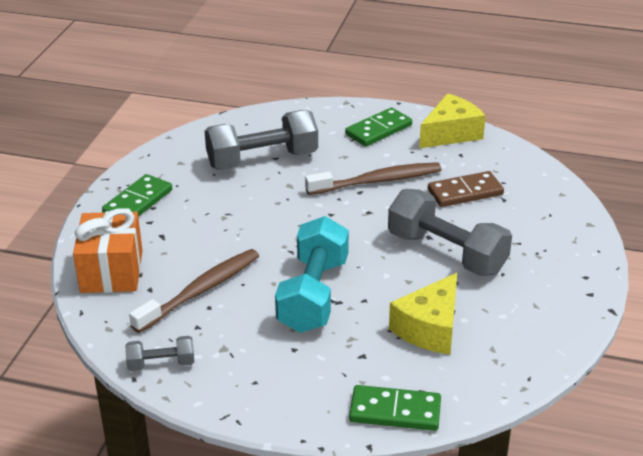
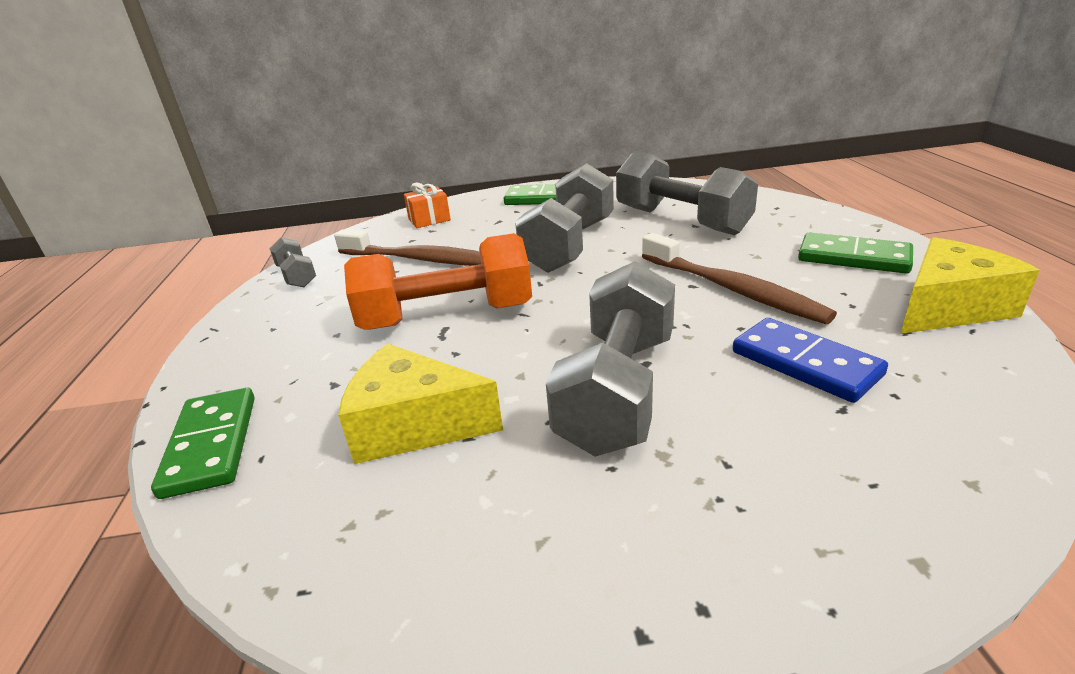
camera: 70 degrees right, 5 degrees down
(112, 271) = (429, 220): orange gift -> orange gift, size x0.54
(252, 216) = (569, 245): none -> grey dumbbell
(313, 295) = (446, 316): turquoise dumbbell -> orange dumbbell
(451, 133) = (948, 308): yellow cheese -> yellow cheese turned 60 degrees counterclockwise
(465, 192) = (805, 363): brown domino -> blue domino

